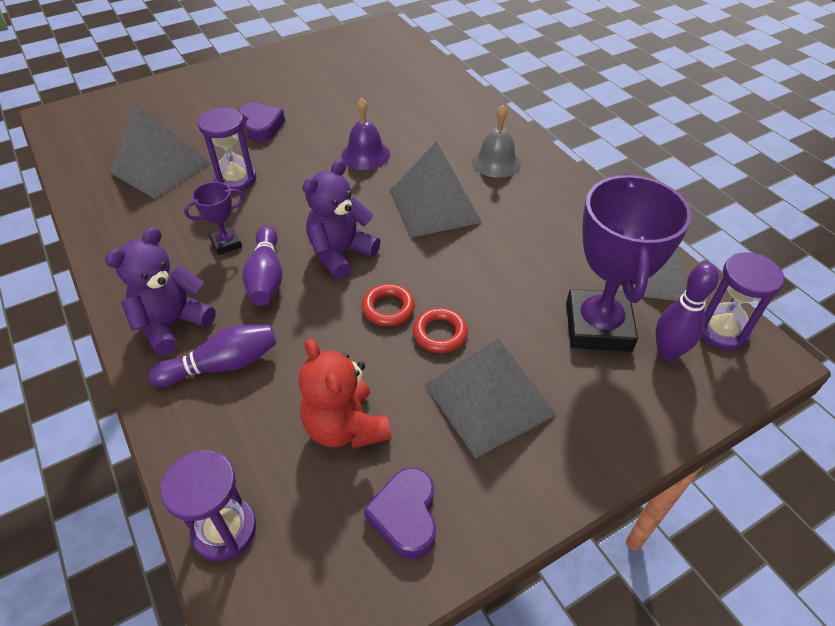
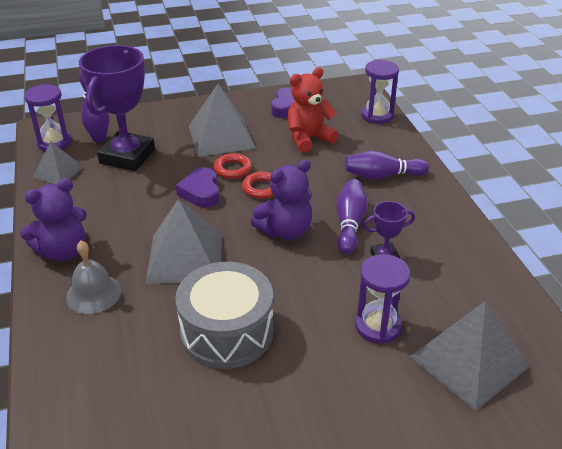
camera: 165 degrees left, 10 degrees down
(172, 324) = (421, 204): purple teddy bear -> purple teddy bear (63, 251)
(261, 126) = (346, 407): purple heart -> purple heart (201, 192)
(345, 427) = (308, 139): red teddy bear -> red teddy bear turned 105 degrees counterclockwise
(365, 155) = (227, 331): purple bell -> grey drum

